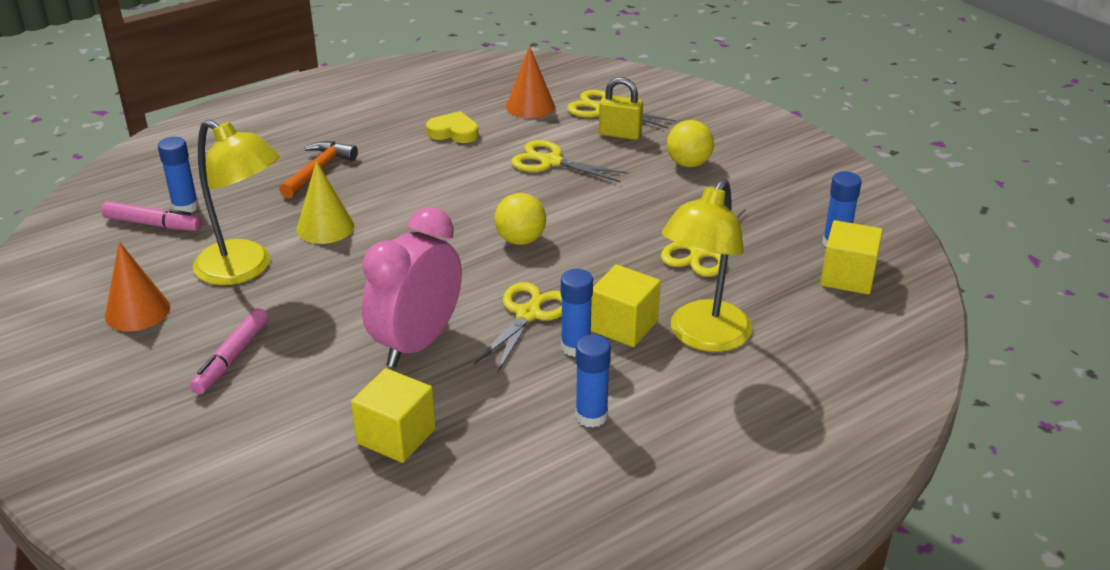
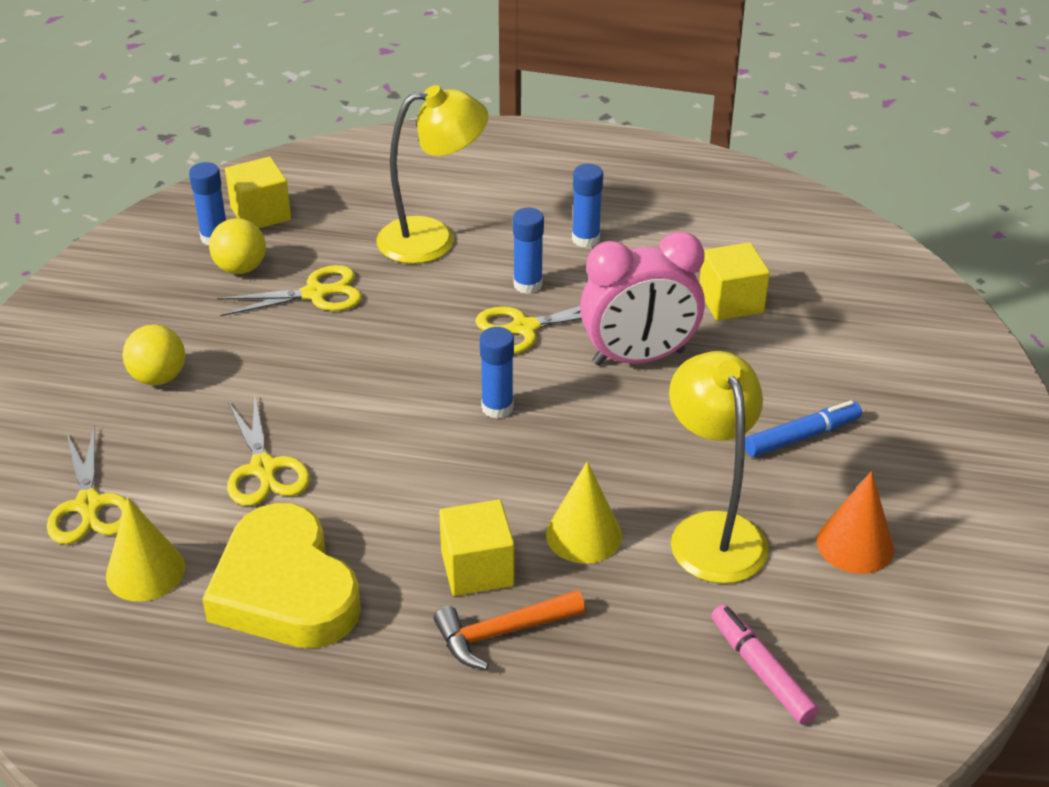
camera: 135 degrees left, 5 degrees up
(185, 207) = (704, 676): blue glue stick -> blue glue stick (497, 407)
(232, 358) = (801, 437): pink marker -> blue marker
(453, 132) = (285, 589): yellow heart -> yellow heart, size x2.09
(520, 240) = (431, 397): yellow ball -> yellow ball (240, 268)
(530, 106) = (145, 571): orange cone -> yellow cone
(620, 134) = (142, 457): yellow padlock -> none
(623, 325) = (471, 278): yellow cube -> yellow cube (477, 569)

